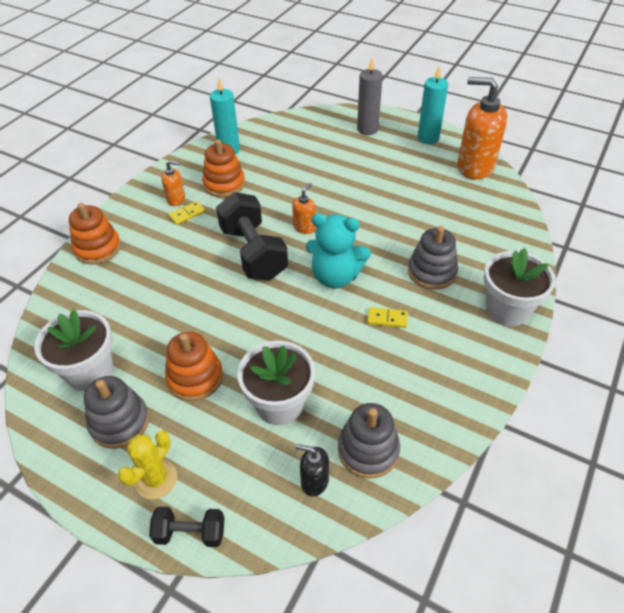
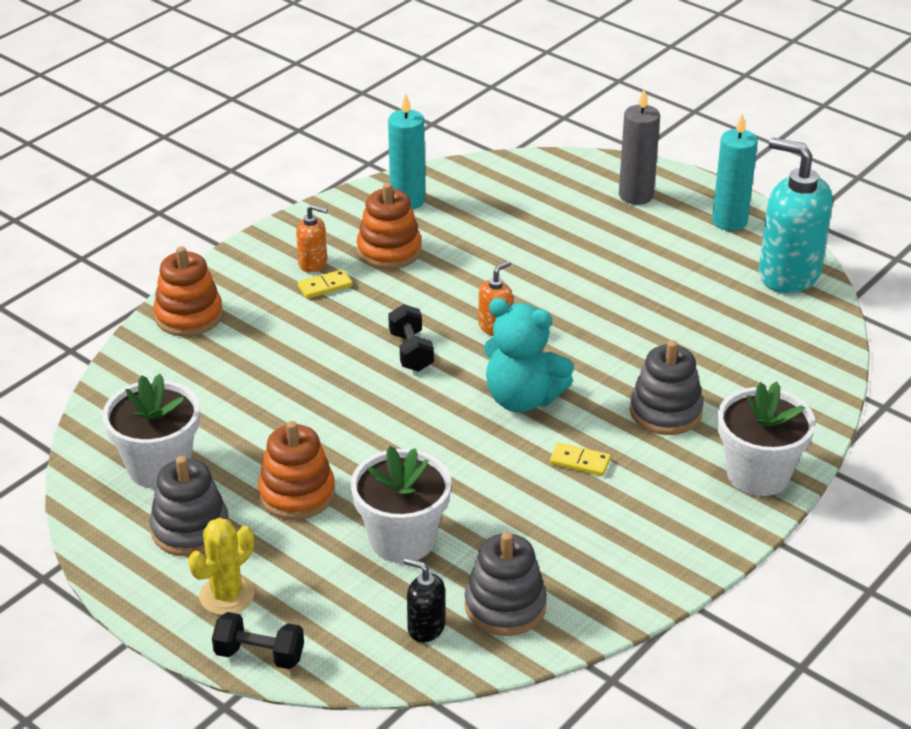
camera: 10 degrees right, 10 degrees down
(253, 253) = (411, 351): black dumbbell -> black dumbbell, size x0.52
(474, 167) = (788, 274): orange soap dispenser -> turquoise soap dispenser

